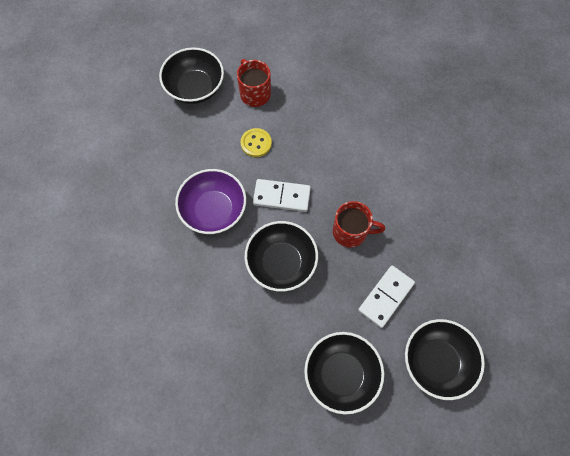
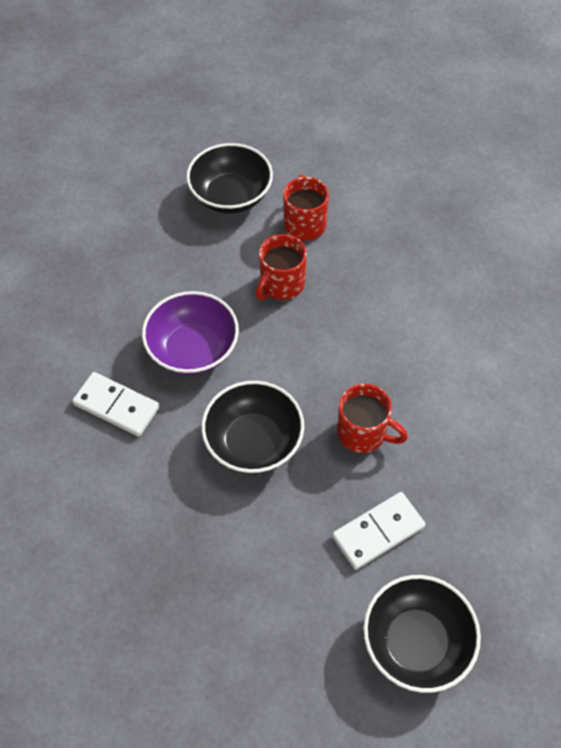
camera: 20 degrees right, 10 degrees down
(256, 143) = (281, 284): yellow button -> red mug
(281, 196) = (288, 359): white domino -> white domino (117, 406)
(341, 374) = (276, 611): black bowl -> none

